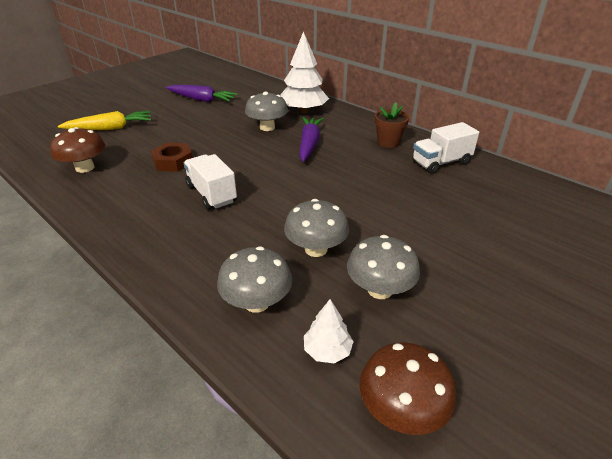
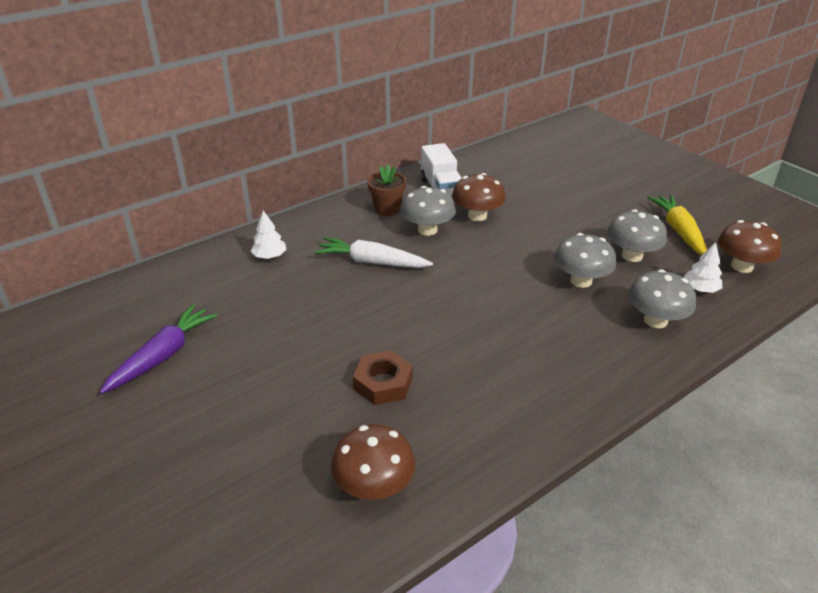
camera: 80 degrees left, 0 degrees up
(110, 128) = (228, 473): yellow carrot -> yellow carrot (679, 231)
(211, 194) = (476, 346): white truck -> none
(267, 127) = (309, 291): grey mushroom -> grey mushroom (427, 230)
(303, 111) = (269, 256): white tree -> white tree, size x0.49
(309, 144) = (372, 262): purple carrot -> white carrot
(404, 184) = (477, 216): none -> brown mushroom

